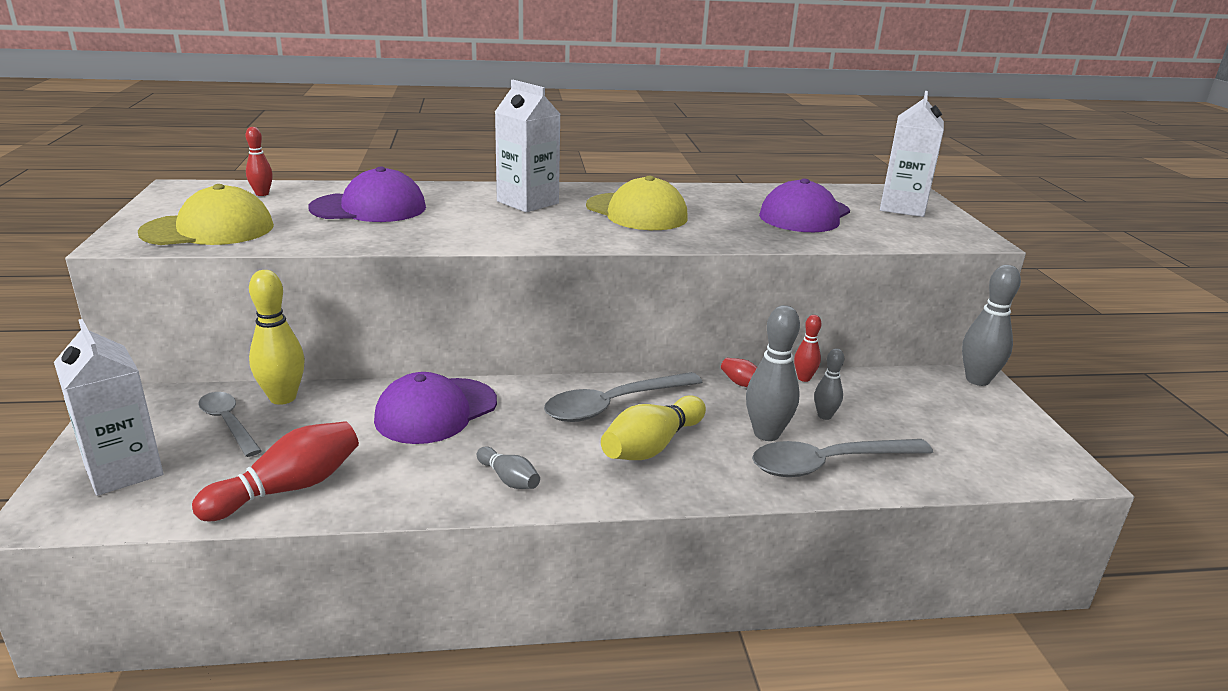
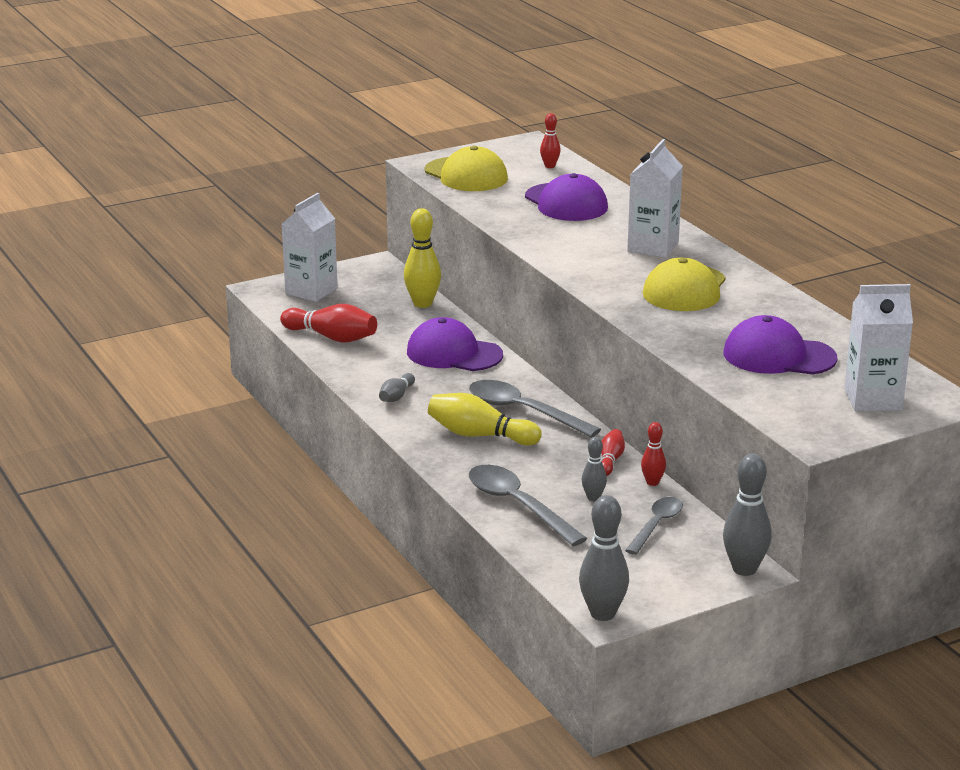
camera: 70 degrees right, 0 degrees up
(228, 423) = (380, 299): grey spoon -> grey spoon (656, 525)
(766, 434) = (539, 476): grey bowling pin -> grey bowling pin (602, 614)

